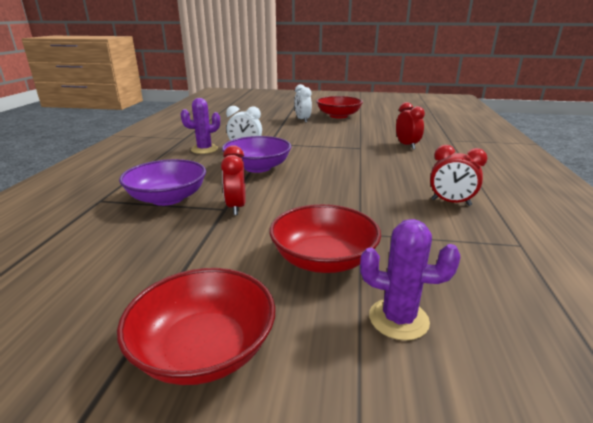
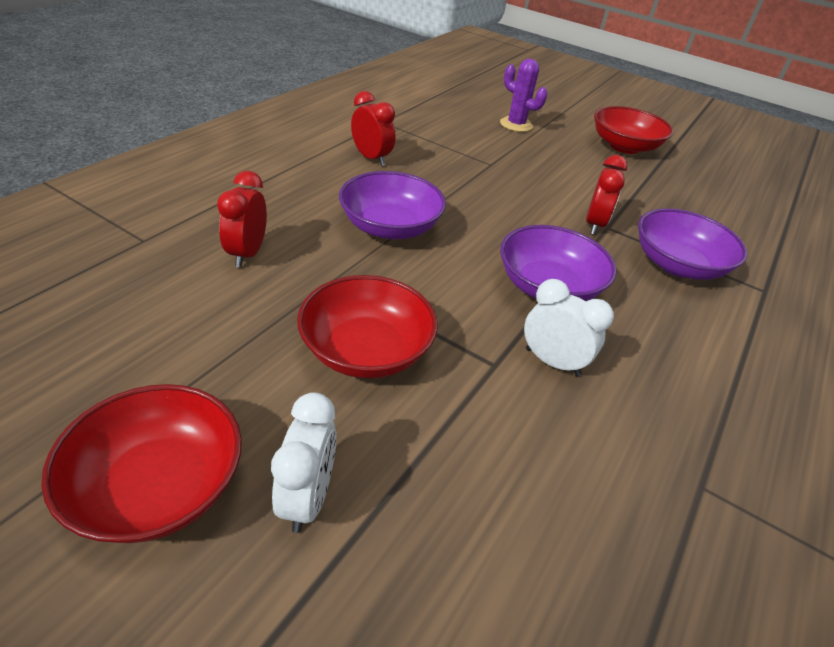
camera: 160 degrees left, 15 degrees up
(204, 149) = (640, 390): purple cactus -> none
(323, 259) = (536, 158): red bowl -> red bowl (366, 350)
(367, 168) = (390, 227): none -> purple bowl

